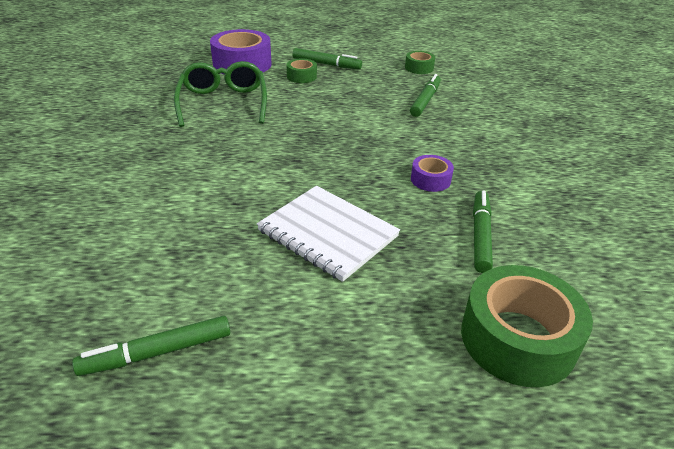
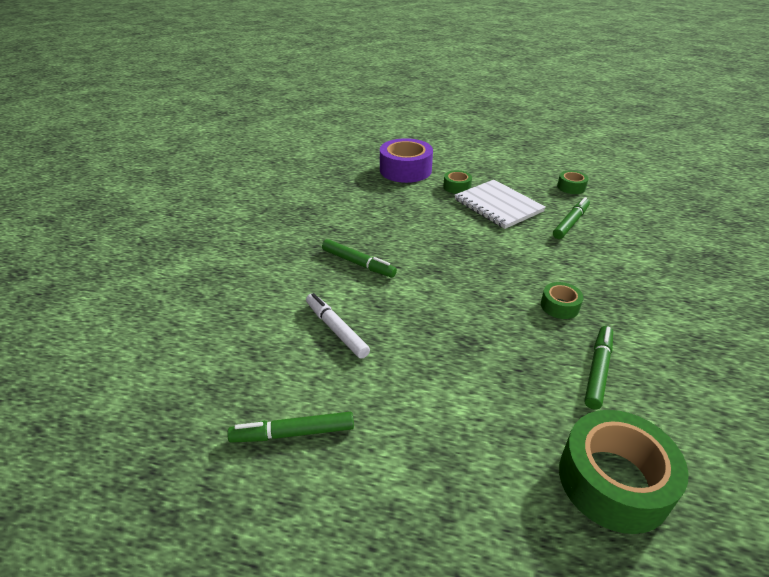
camera: 15 degrees right, 0 degrees up
(191, 233) = (336, 330): none -> white marker
(223, 103) = (383, 207): green glasses -> none
(326, 64) = (482, 176): green marker -> green marker (358, 263)
(328, 233) = (453, 347): white notebook -> white notebook (498, 206)
(430, 180) = (559, 306): purple tape -> green tape

